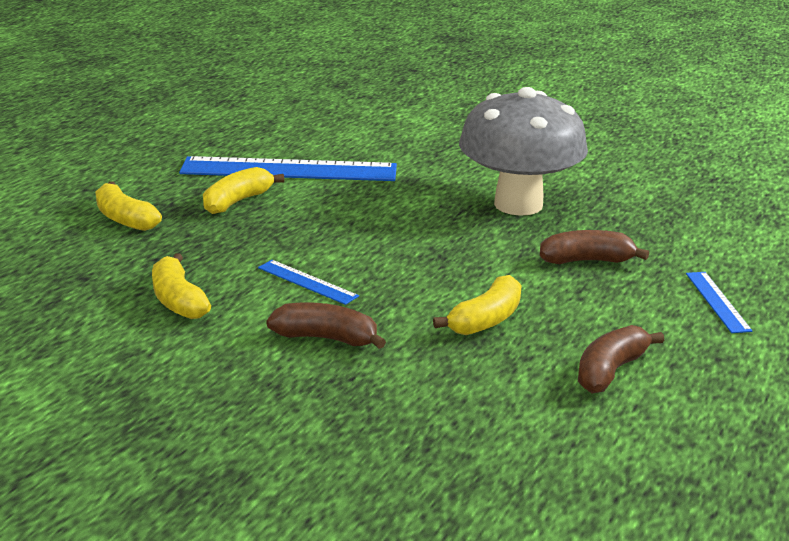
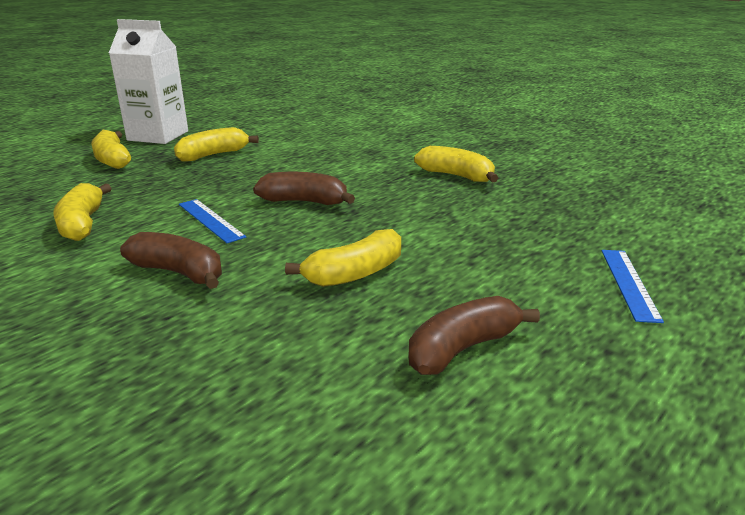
camera: 15 degrees right, 0 degrees up
(144, 179) = (158, 136): none -> white carton
(289, 170) = (276, 137): blue ruler -> none
(518, 204) = (456, 176): grey mushroom -> yellow banana
(587, 260) = (497, 228): brown banana -> brown banana (304, 202)

